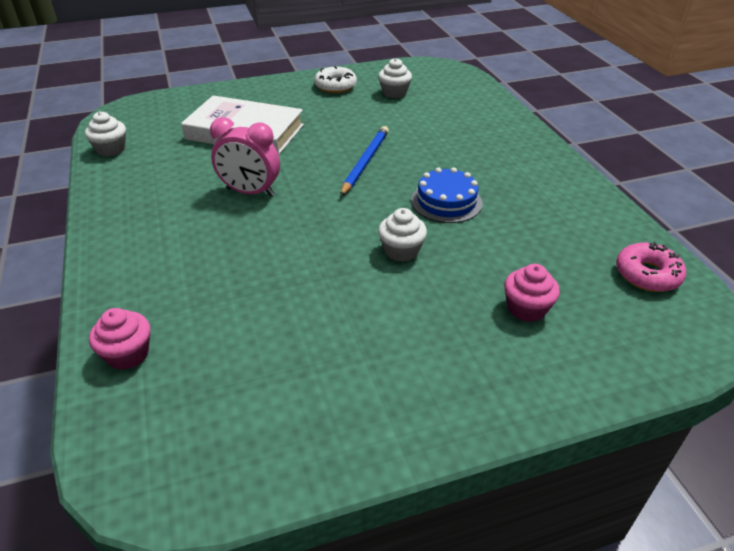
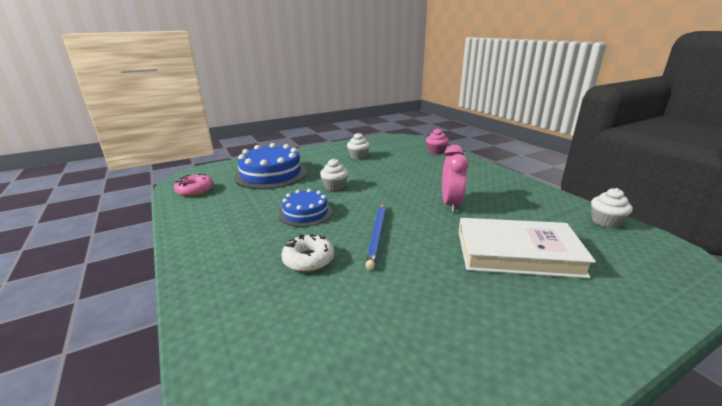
camera: 170 degrees right, 15 degrees down
(250, 192) = (451, 204): pink clock -> pink clock turned 90 degrees clockwise
(335, 86) = (486, 362): white donut -> white donut (308, 259)
(394, 93) = (379, 357): white cupcake -> white cupcake (358, 156)
(526, 308) = (271, 174): pink cupcake -> blue cake

